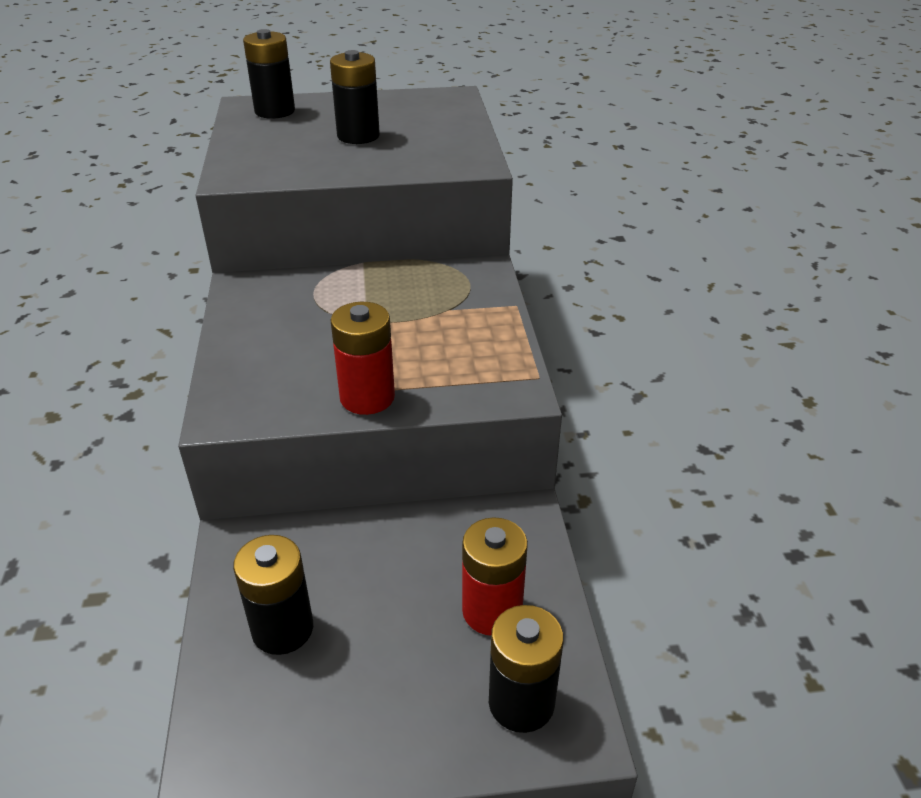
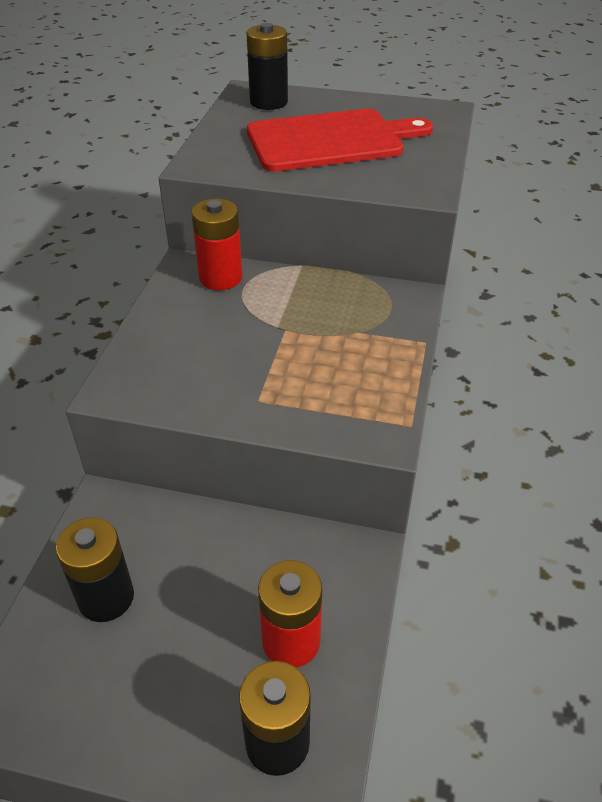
camera: 20 degrees right, 5 degrees up
(358, 136) = (330, 140): black battery -> red cutting board
(367, 397) = (241, 405): red battery -> red battery (220, 278)

